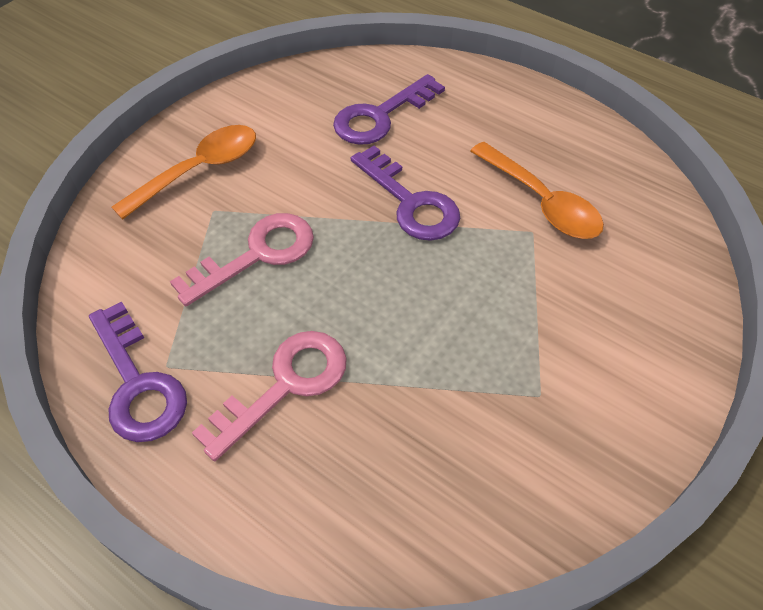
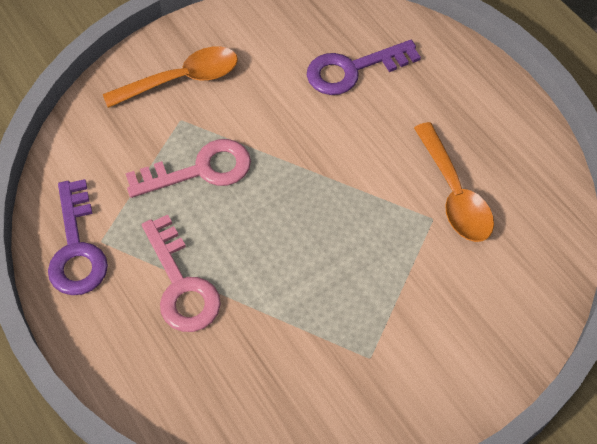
camera: 20 degrees right, 5 degrees up
(285, 385) = (181, 284): pink key -> pink key turned 90 degrees clockwise
(411, 202) = (342, 161): purple key -> none

